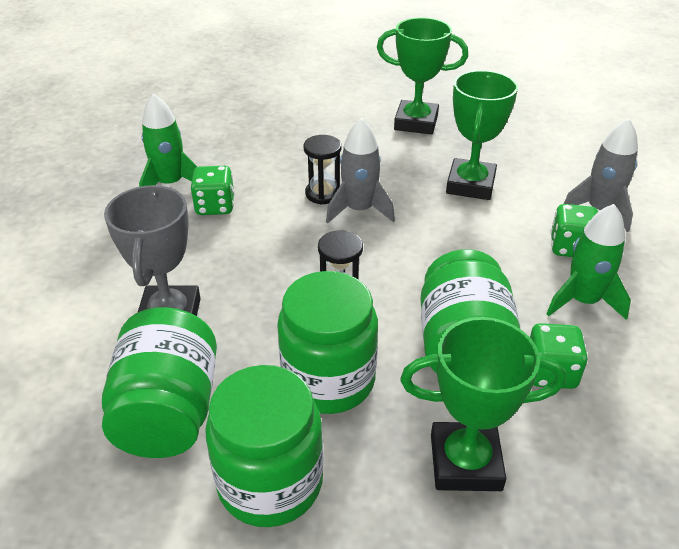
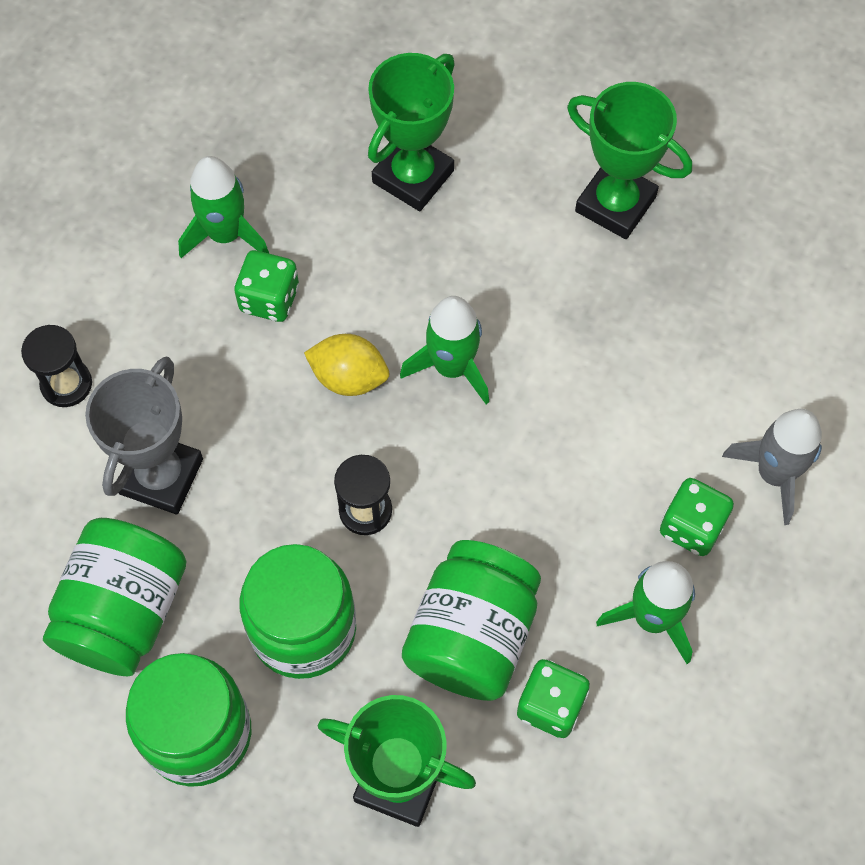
camera: 20 degrees right, 25 degrees up
(290, 231) = (349, 377): none -> yellow lemon
(323, 194) = (417, 319): black hourglass -> black hourglass (66, 384)
(359, 210) = (452, 367): grey rocket -> green rocket
(470, 185) = (625, 366): green trophy -> green trophy (413, 176)

